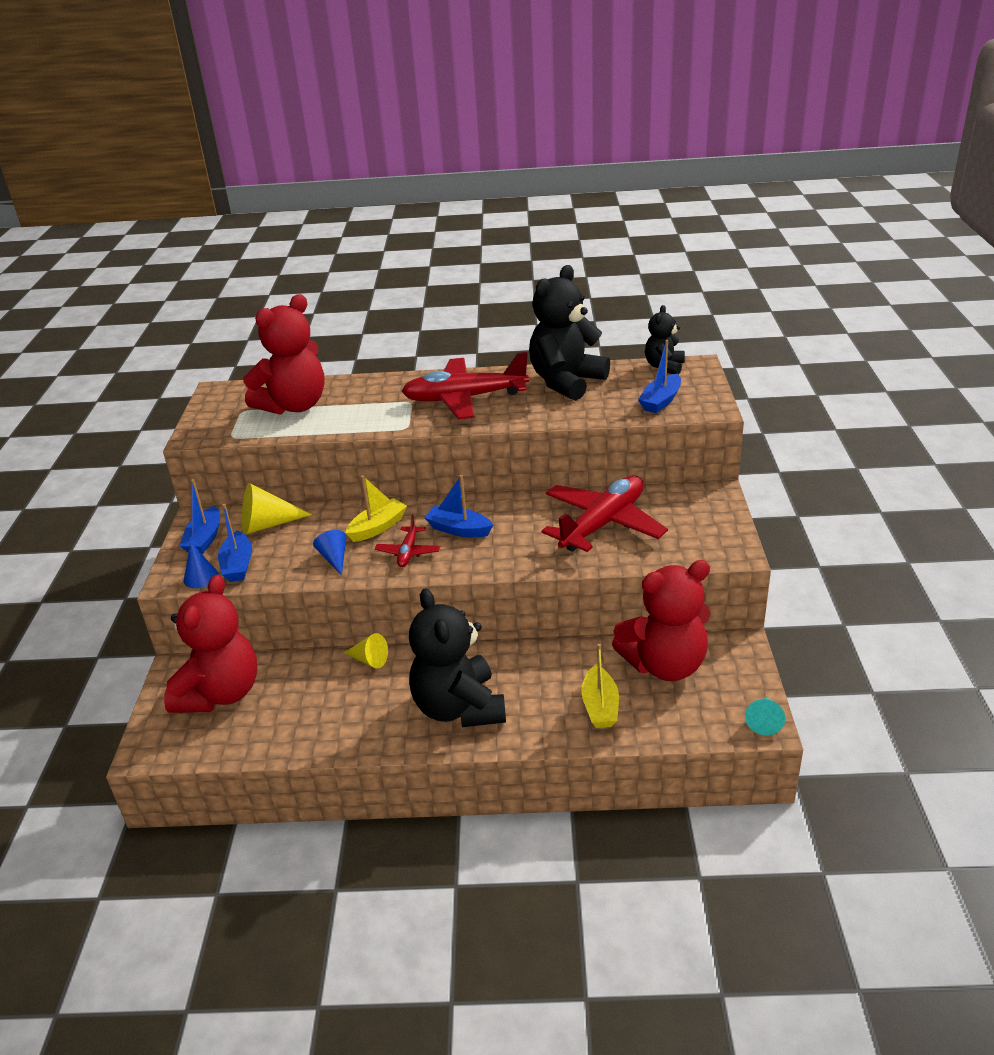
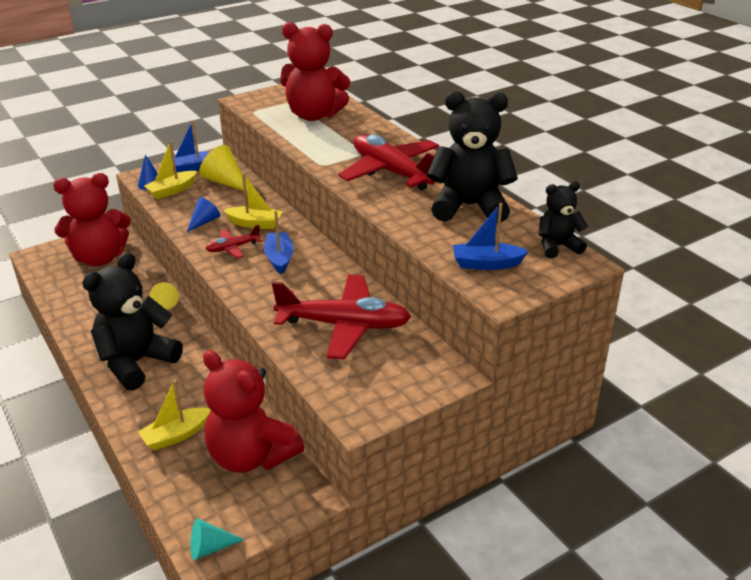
camera: 55 degrees right, 0 degrees up
(238, 565) = (172, 191): blue boat -> yellow boat

